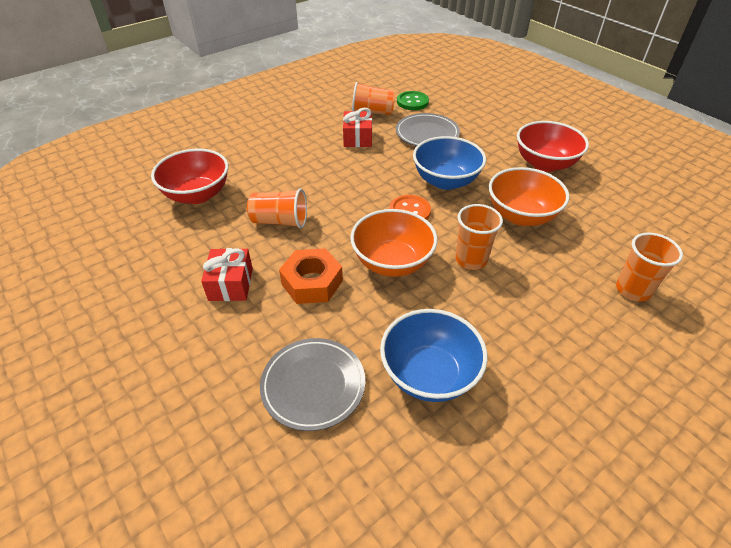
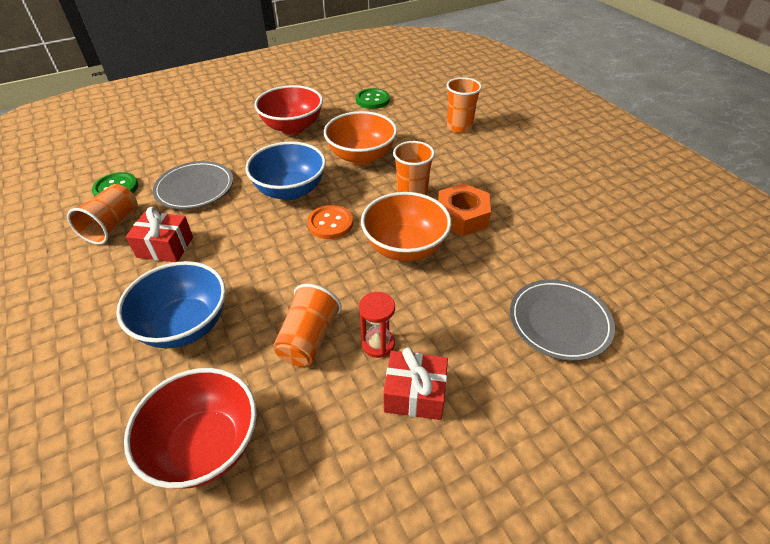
camera: 80 degrees left, 0 degrees up
(277, 258) = (378, 344): none -> red hourglass
(312, 282) = (424, 313): orange nut -> orange nut (462, 216)
(429, 374) = (541, 244): blue bowl -> blue bowl (185, 325)
(639, 209) = (372, 100): none -> green button

